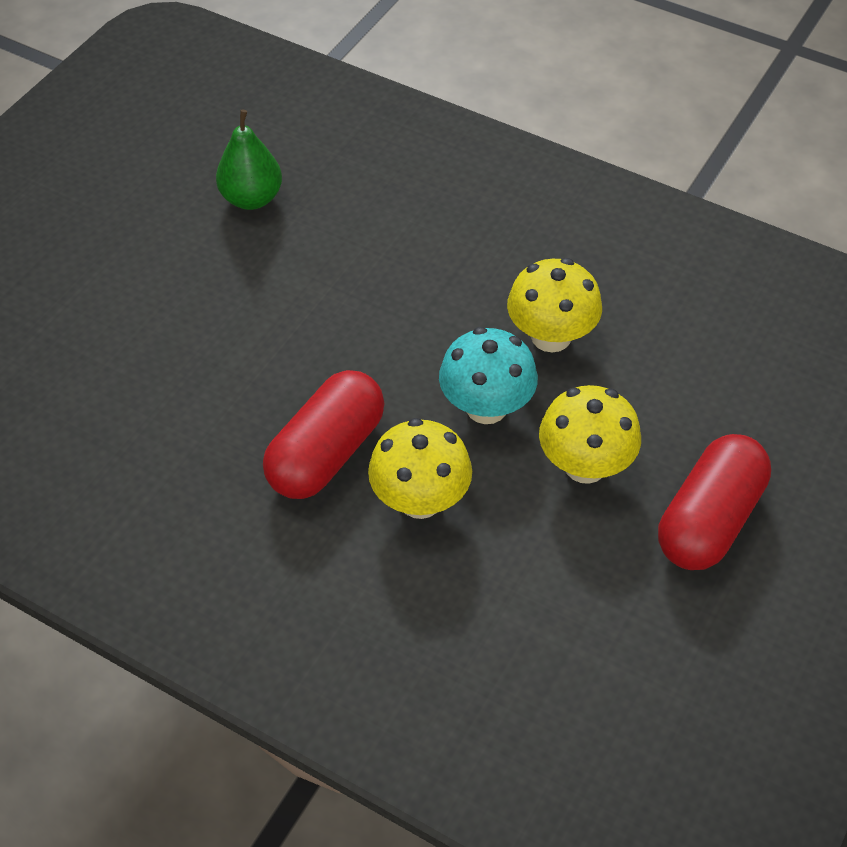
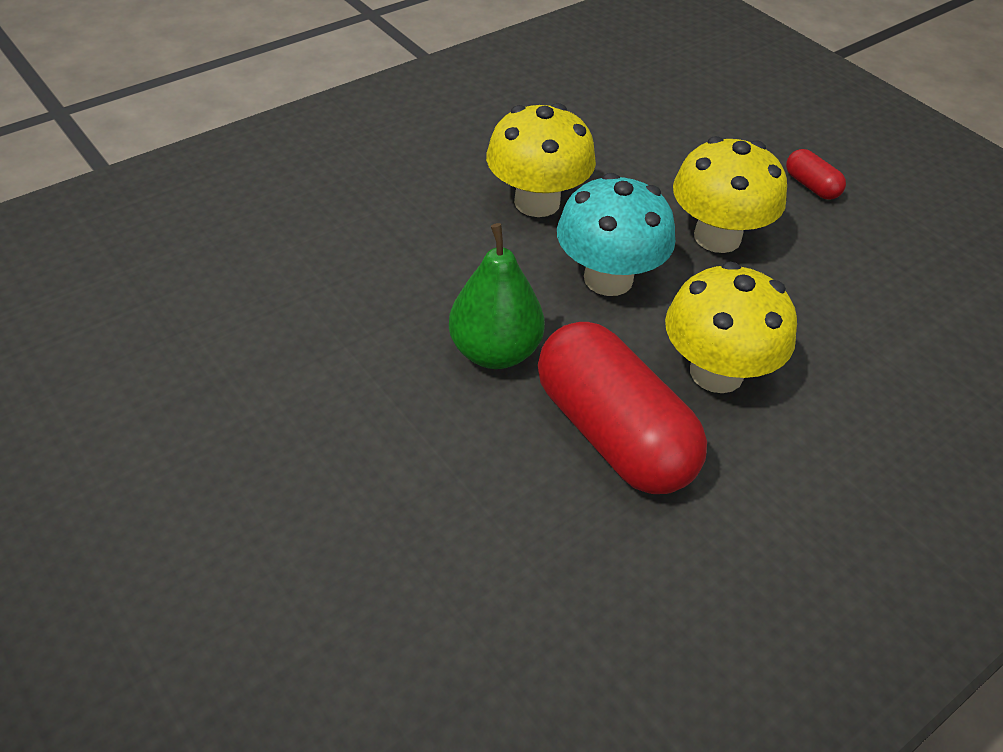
camera: 70 degrees left, 5 degrees down
(252, 198) = (126, 374): green pear -> green pear (495, 352)
(709, 520) = (811, 186): red capsule -> red capsule, size x0.42

